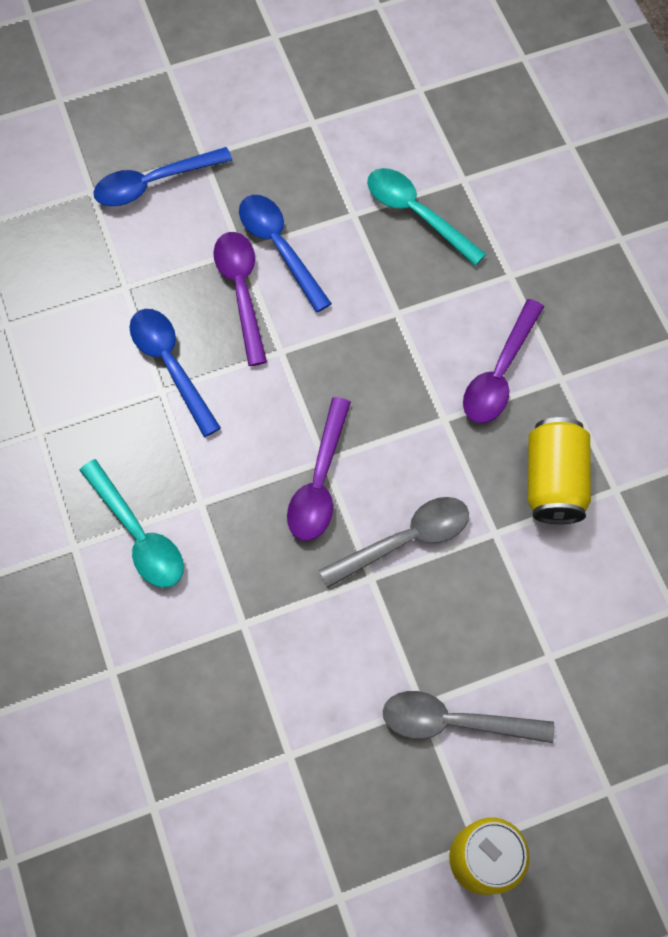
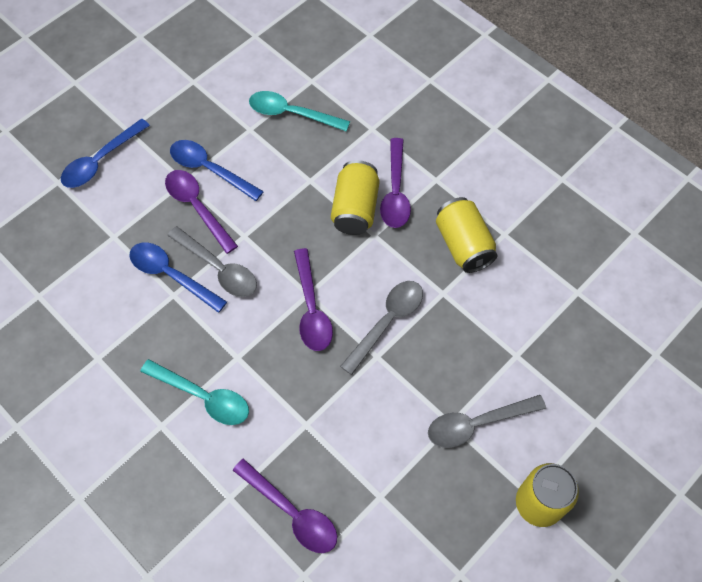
camera: 25 degrees left, 5 degrees down
(175, 724) = (292, 512): none -> purple spoon
(230, 380) = (218, 268): none -> grey spoon
(436, 374) = (355, 209): none -> yellow can

